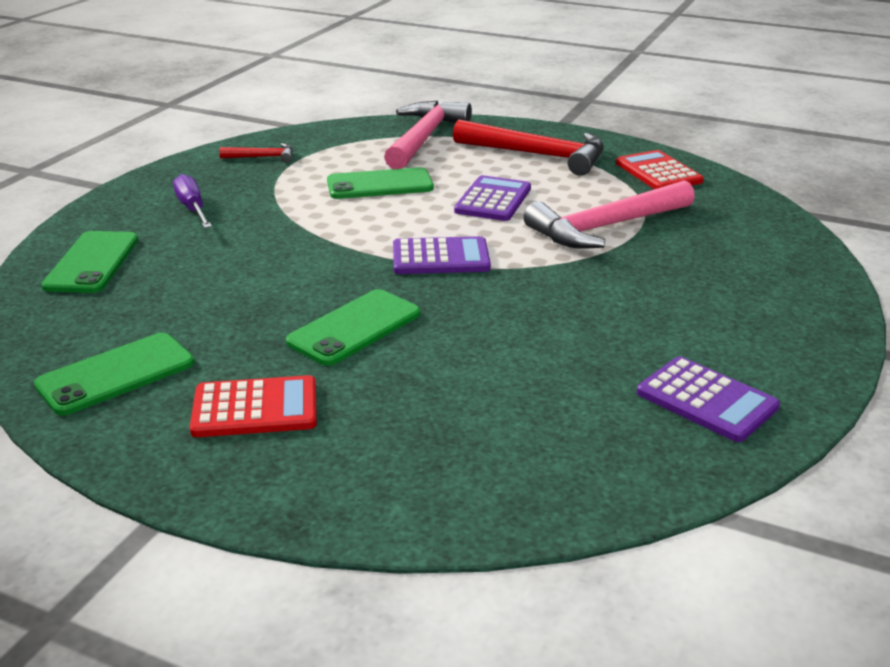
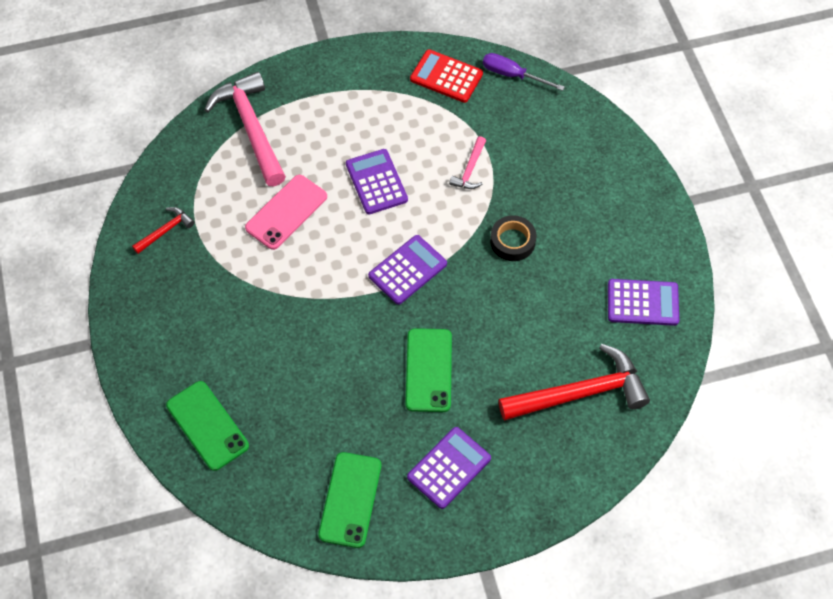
camera: 40 degrees left, 30 degrees up
(192, 208) = (196, 326): purple screwdriver -> purple screwdriver (512, 75)
(255, 408) = (449, 468): red calculator -> purple calculator
(380, 185) = (286, 212): green phone -> pink phone
(538, 155) = (351, 102): red hammer -> red hammer (580, 393)
(589, 286) = (512, 241): none -> black tape
(606, 227) = (470, 169): pink hammer -> pink hammer, size x0.47

